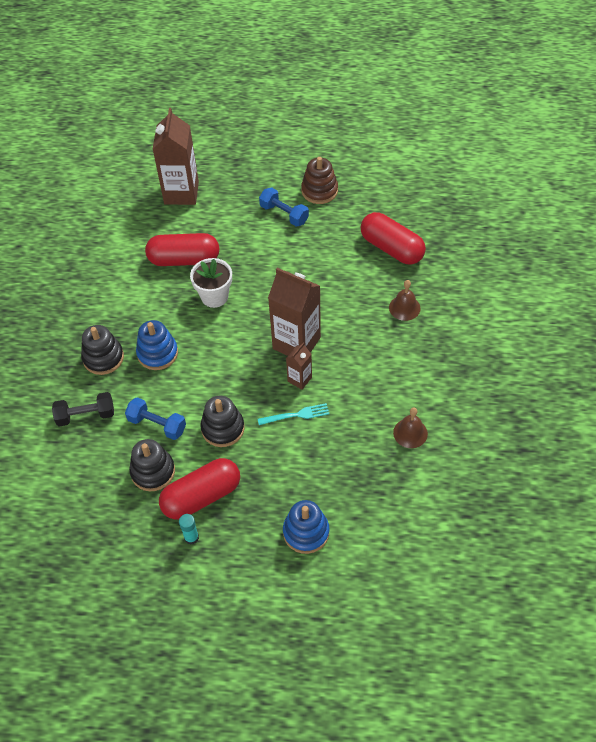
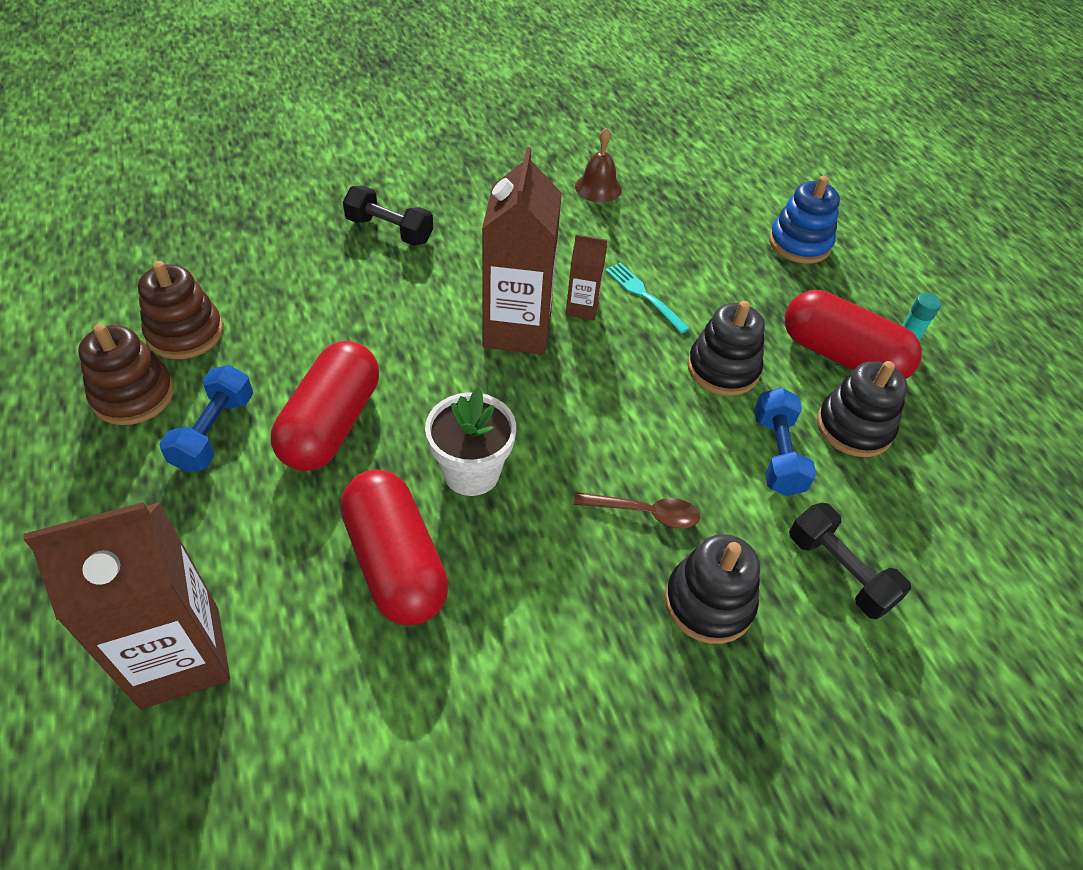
camera: 120 degrees left, 5 degrees down
(157, 353) = (644, 513): blue stacking toy -> brown spoon
(353, 211) = (185, 333): none -> brown stacking toy
(391, 248) = (266, 267): red capsule -> red capsule (331, 424)
(404, 308) = (390, 230): brown bell -> black dumbbell

